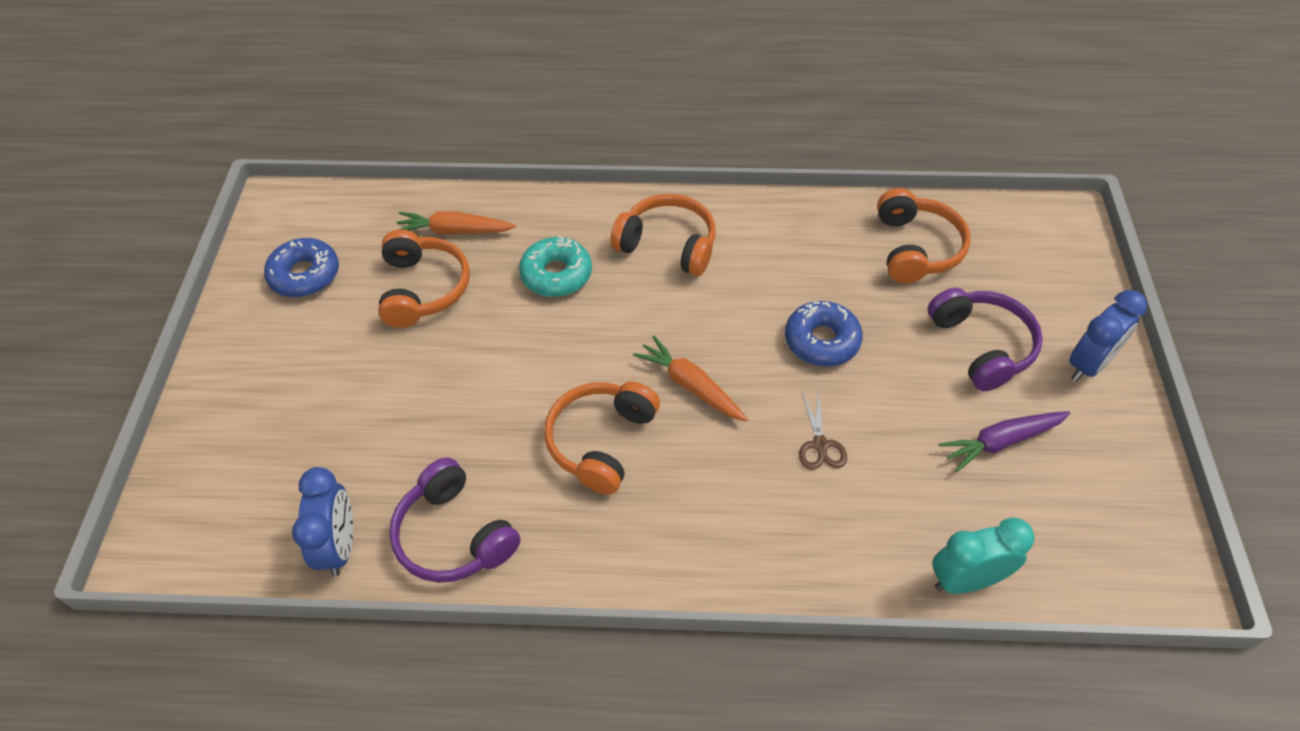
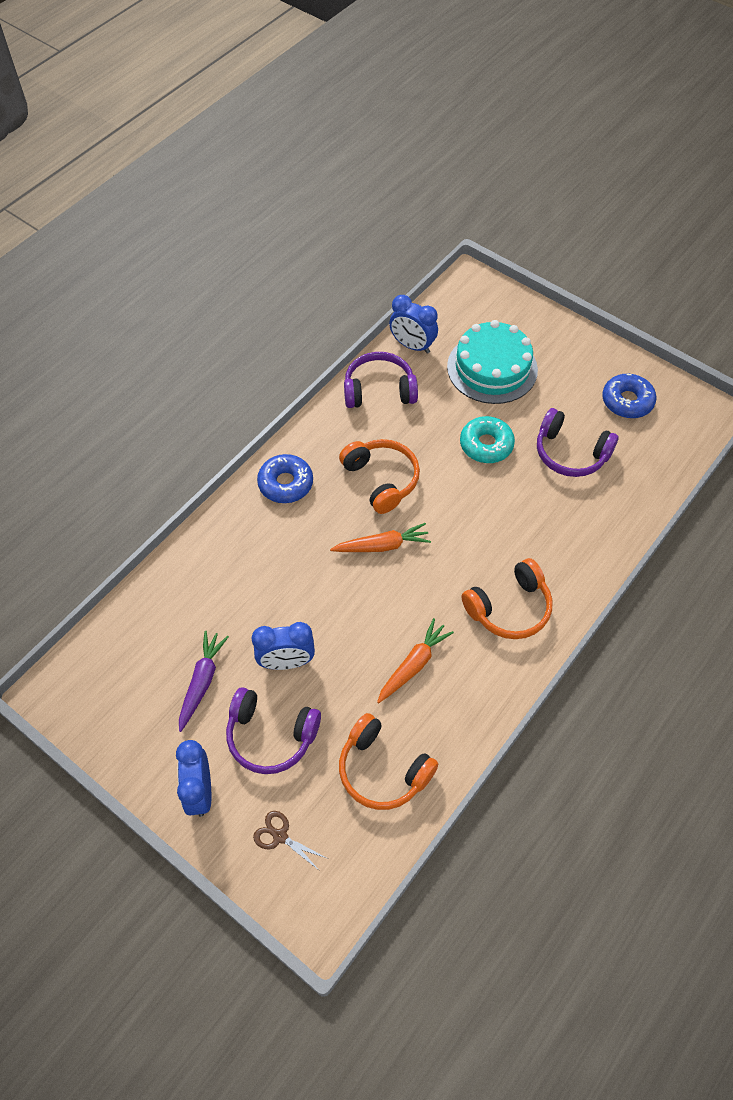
camera: 125 degrees right, 5 degrees up
(328, 428) = (492, 368): none -> turquoise cake
(423, 289) = (570, 453): orange headphones -> purple headphones
(454, 231) = (614, 493): orange carrot -> orange carrot (413, 665)
(556, 274) = (530, 528): turquoise donut -> turquoise donut (486, 445)
(820, 445) = (286, 583): brown scissors -> brown scissors (280, 836)
(822, 341) = (355, 641): blue donut -> blue donut (285, 483)
(902, 383) = (286, 662): none -> blue clock
(966, 580) = (152, 590): turquoise clock -> none

